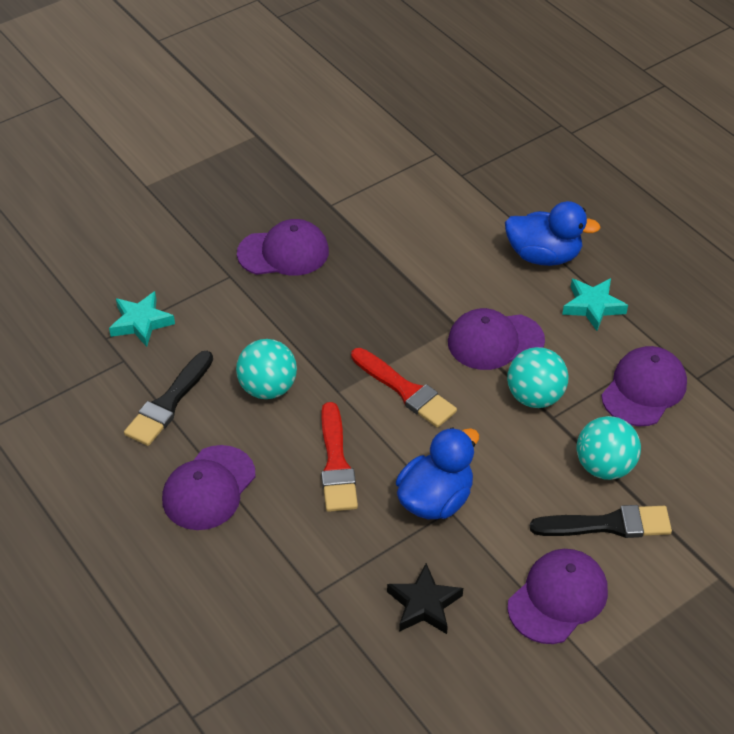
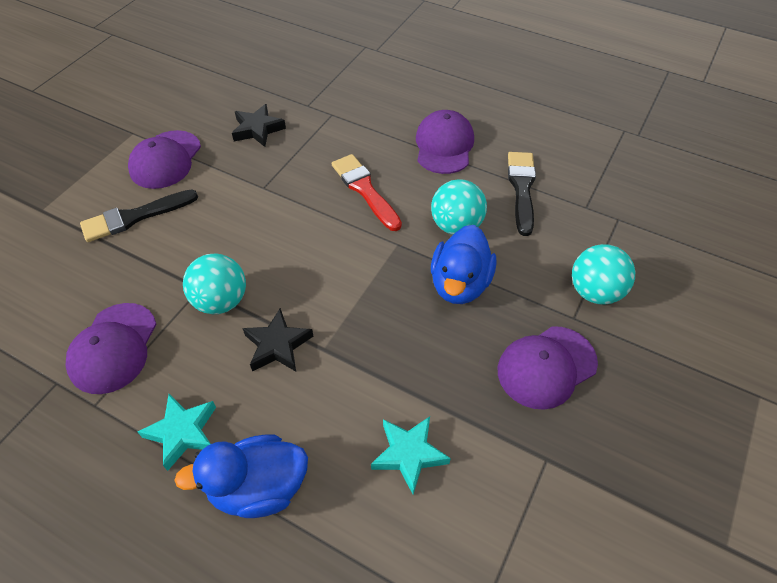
camera: 155 degrees right, 5 degrees up
(141, 322) = (605, 242): turquoise star -> turquoise star (409, 454)
(405, 390) = (341, 265): red brush -> none
(435, 499) = (277, 191): blue duck -> blue duck (460, 284)
(495, 341) = (278, 345): purple cap -> black star
(604, 467) = (144, 260): turquoise ball -> turquoise ball (595, 292)

